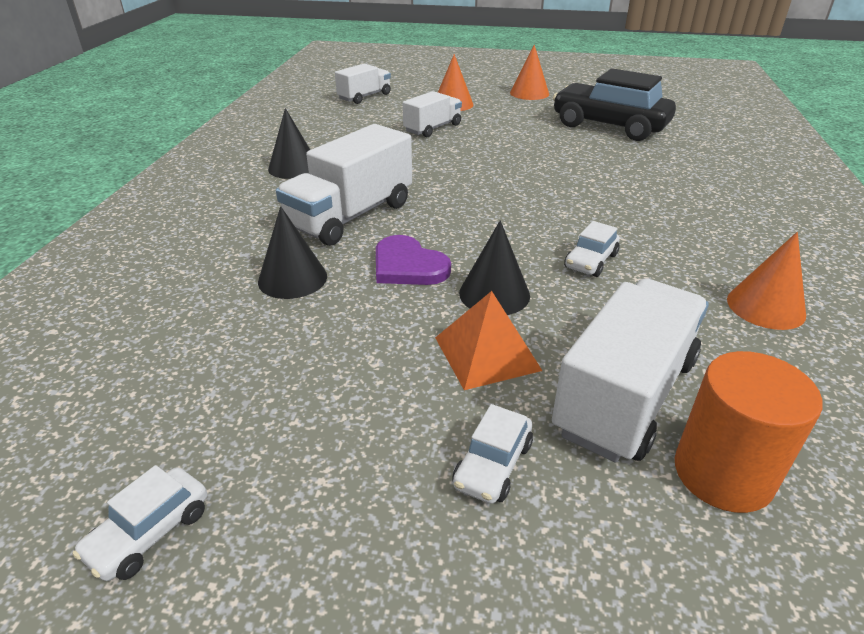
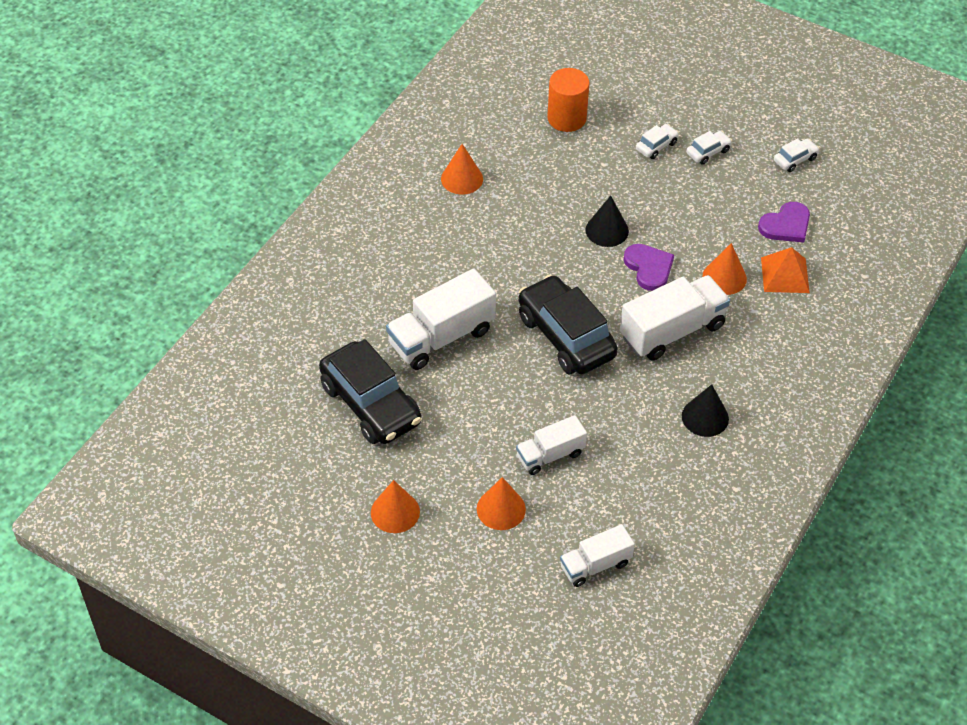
camera: 160 degrees left, 15 degrees up
(187, 375) = (786, 225): none -> purple heart
(292, 278) = (724, 277): black cone -> orange cone
(472, 190) = (566, 336): none -> black car
(486, 353) = (632, 195): orange pyramid -> orange pyramid (785, 275)
(591, 261) = (531, 238): white car -> white car (708, 152)
(625, 396) = (580, 156): white truck -> white truck (441, 337)

